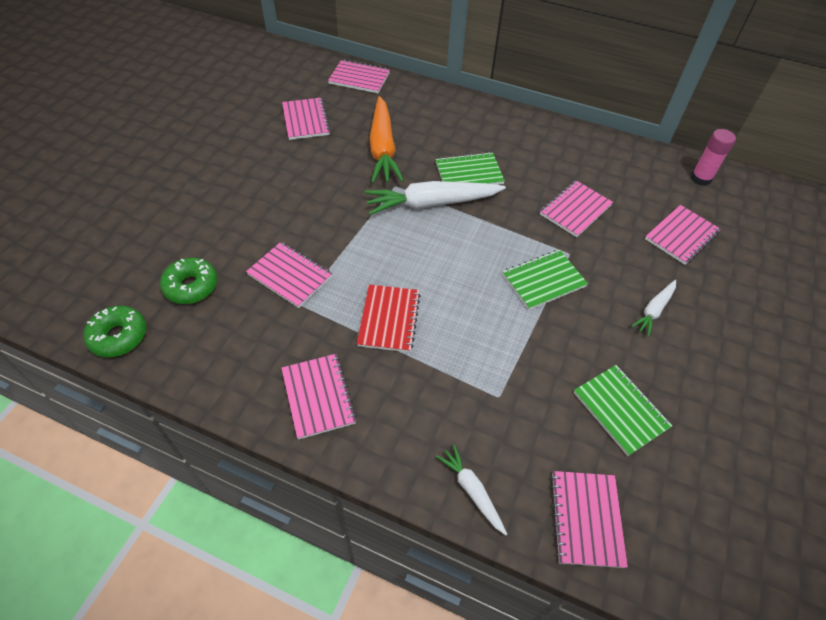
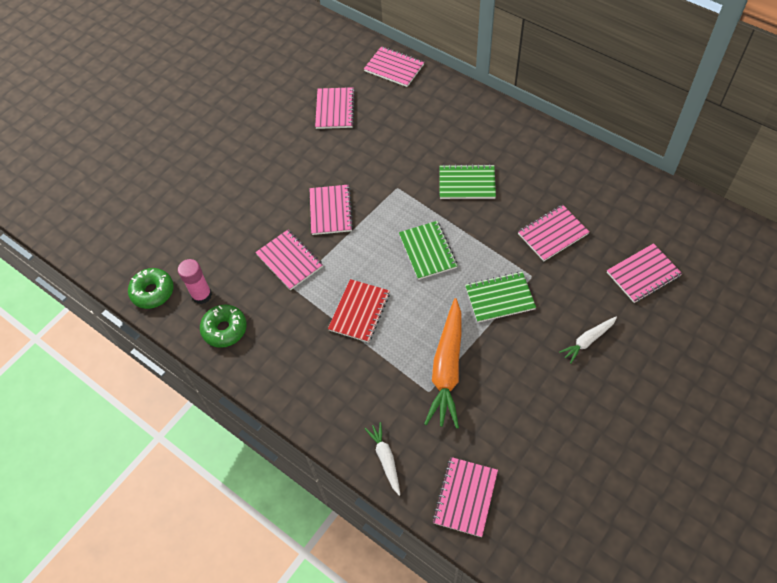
camera: 20 degrees right, 5 degrees up
(191, 286) = (212, 258): green donut -> green donut (225, 329)
(318, 396) = (289, 366): pink notebook -> pink notebook (330, 211)
(383, 148) = (396, 147): orange carrot -> orange carrot (447, 368)
(432, 204) = (425, 210): white carrot -> none
(620, 410) = (524, 420): green notebook -> green notebook (427, 251)
(700, 178) = (688, 218): pink glue stick -> pink glue stick (202, 295)

